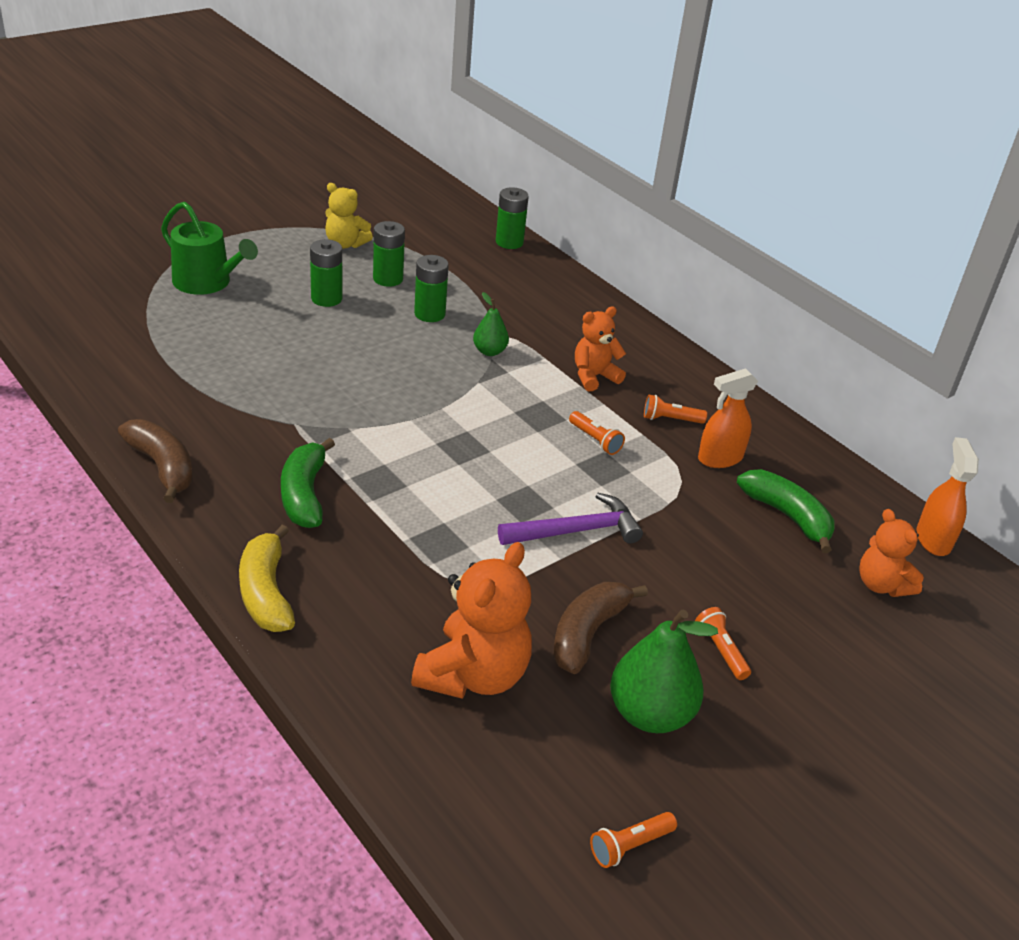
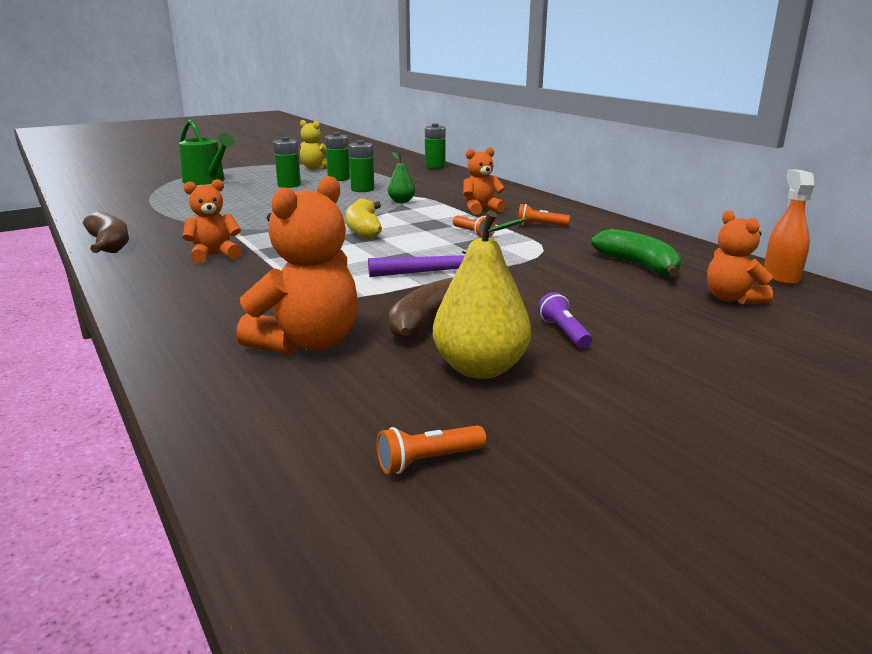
camera: 10 degrees right, 15 degrees down
(266, 593) = (144, 299): yellow banana -> yellow banana (364, 229)
(304, 495) = (214, 255): green banana -> orange teddy bear
(650, 714) = (480, 369): green pear -> yellow pear
(720, 458) = (579, 240): orange spray bottle -> none
(721, 650) = (564, 332): orange flashlight -> purple flashlight

